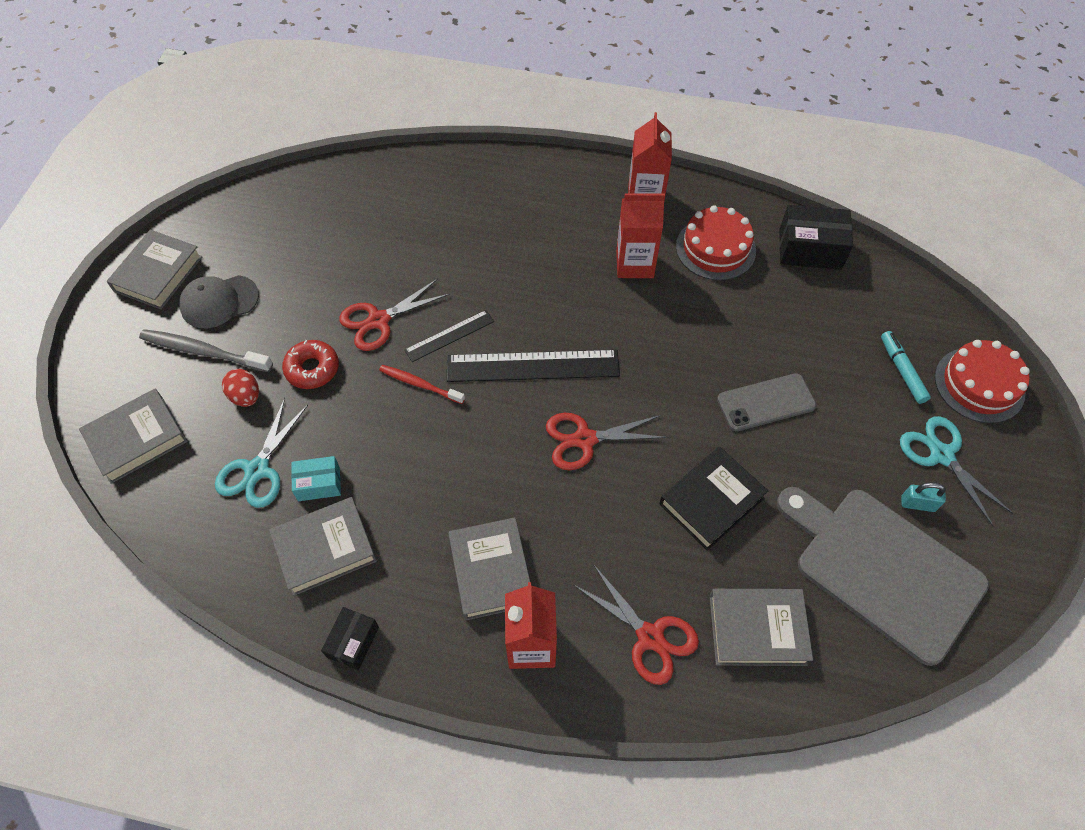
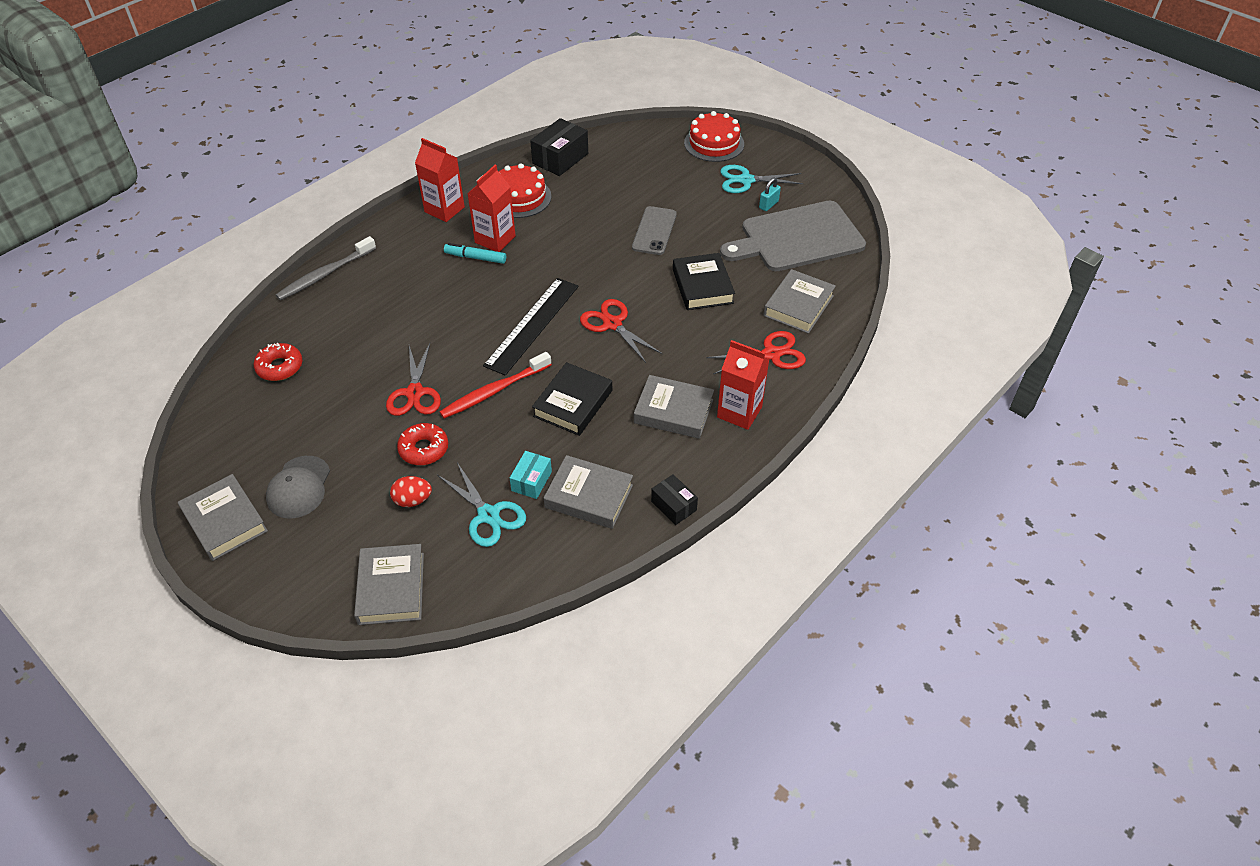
camera: 60 degrees left, 10 degrees down
(204, 352) = (342, 514): grey toothbrush -> grey toothbrush (325, 274)
(325, 548) = (589, 496): grey book -> grey book turned 75 degrees counterclockwise
(350, 203) = (280, 367): none -> red donut
(420, 384) = (494, 391): red toothbrush -> red toothbrush, size x1.54
(444, 464) = (573, 403): none -> black book
(449, 336) = (466, 358): black ruler -> none
(585, 439) = (612, 324): red scissors -> red scissors turned 120 degrees clockwise
(902, 370) = (680, 166): turquoise marker -> turquoise marker (475, 258)

